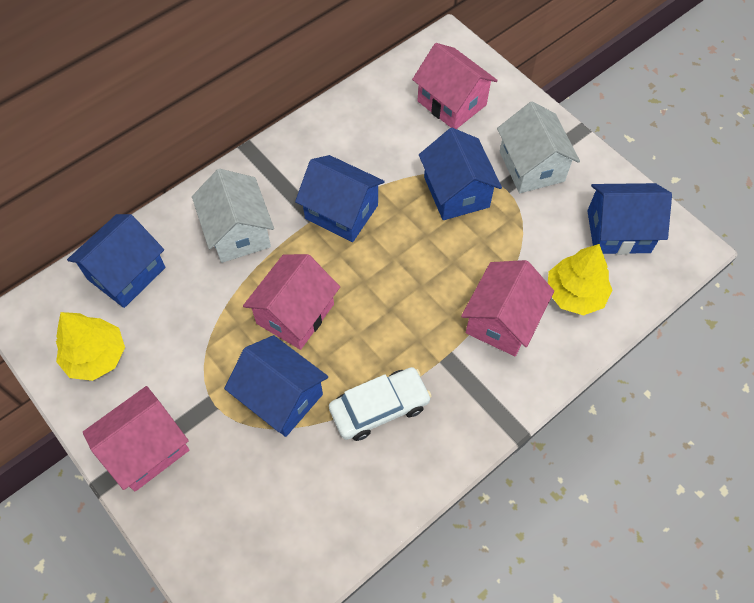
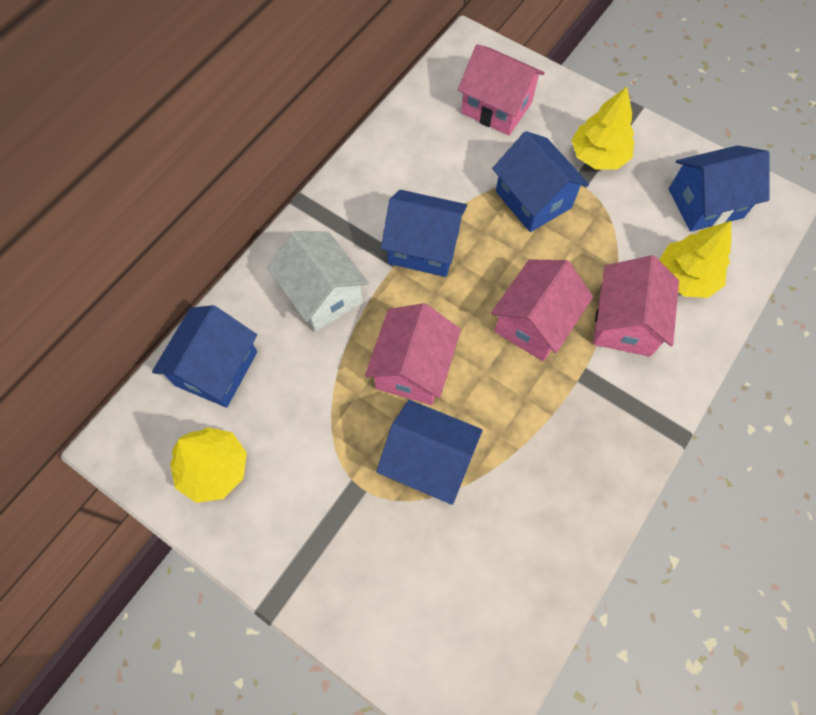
camera: 15 degrees left, 5 degrees up
(146, 448) = (304, 556): pink house -> pink house (534, 322)
(379, 408) = (534, 445): white car -> none
(531, 166) = (598, 156): white house -> yellow tree

